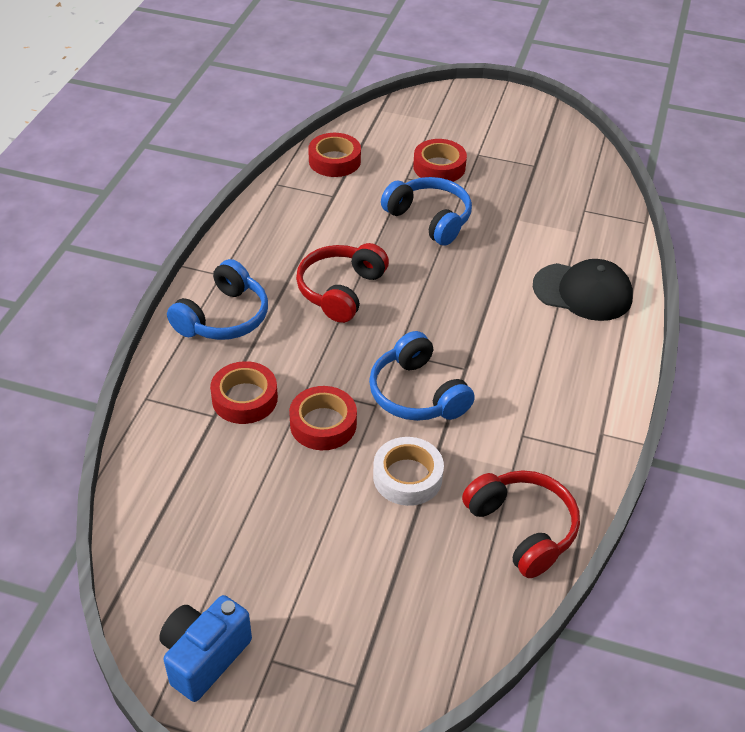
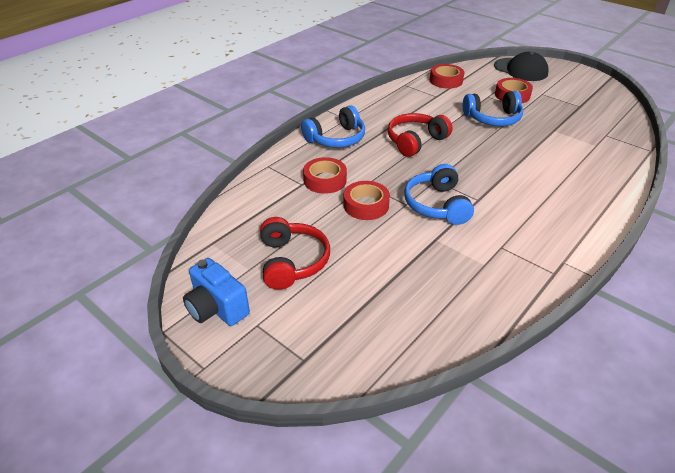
camera: 25 degrees right, 5 degrees down
(204, 657) = (217, 308): blue camera -> blue camera turned 105 degrees counterclockwise
(407, 477) = (406, 248): white tape -> none
(429, 219) = (493, 118): blue headphones -> blue headphones turned 105 degrees clockwise
(522, 528) = (474, 302): red headphones -> red headphones (292, 261)
(583, 292) = (585, 178): black cap -> black cap (520, 70)

